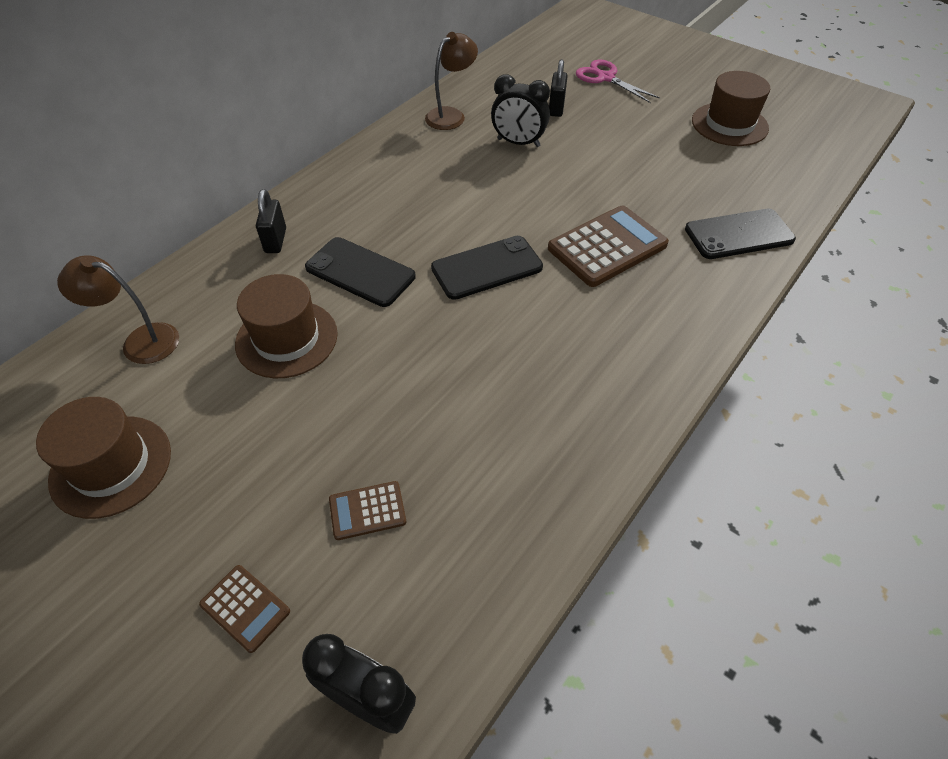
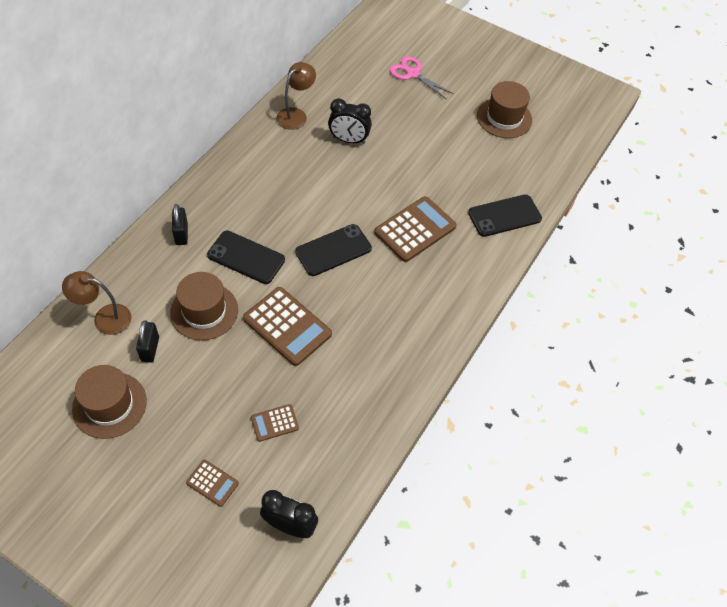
camera: 10 degrees left, 5 degrees up
(407, 365) = (287, 326): none -> brown calculator
(556, 108) = (375, 105): black padlock -> black padlock (150, 349)

